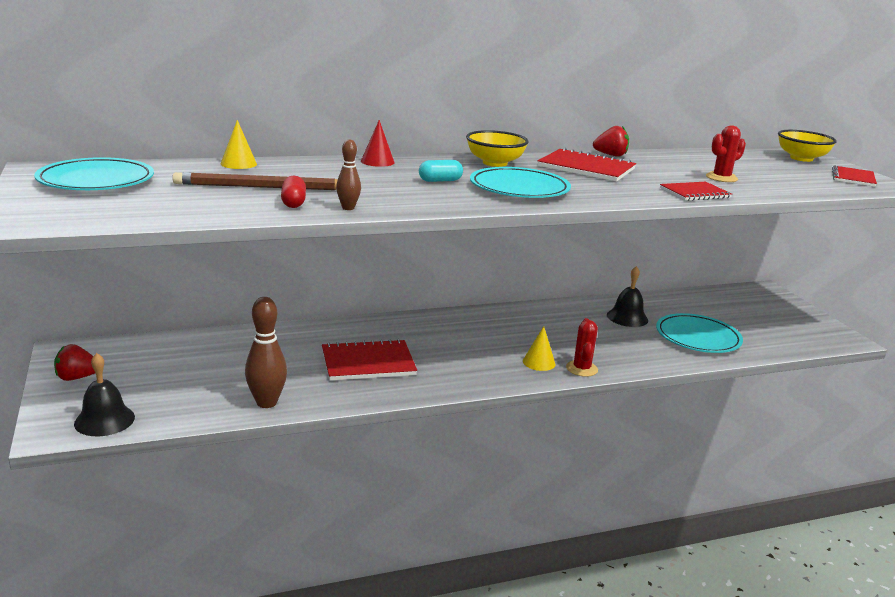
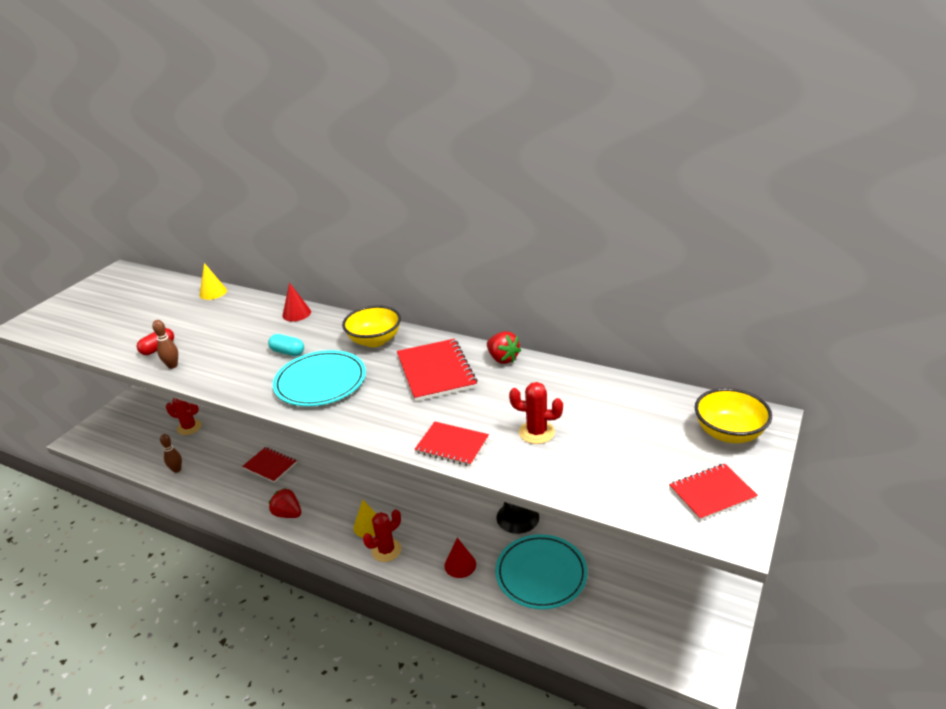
camera: 50 degrees right, 10 degrees up
(77, 377) = (136, 403): red strawberry -> red strawberry (288, 514)
(96, 180) = (118, 291): turquoise plate -> none
(104, 420) = (104, 442): black bell -> none
(206, 370) = (189, 427): none -> red cactus
(261, 187) = (175, 325): brown pencil -> none
(266, 402) = (177, 470): brown bowling pin -> brown bowling pin, size x0.56
(368, 362) = (270, 465): red notebook -> red notebook, size x0.64
(644, 354) = (460, 564): none -> red cone

